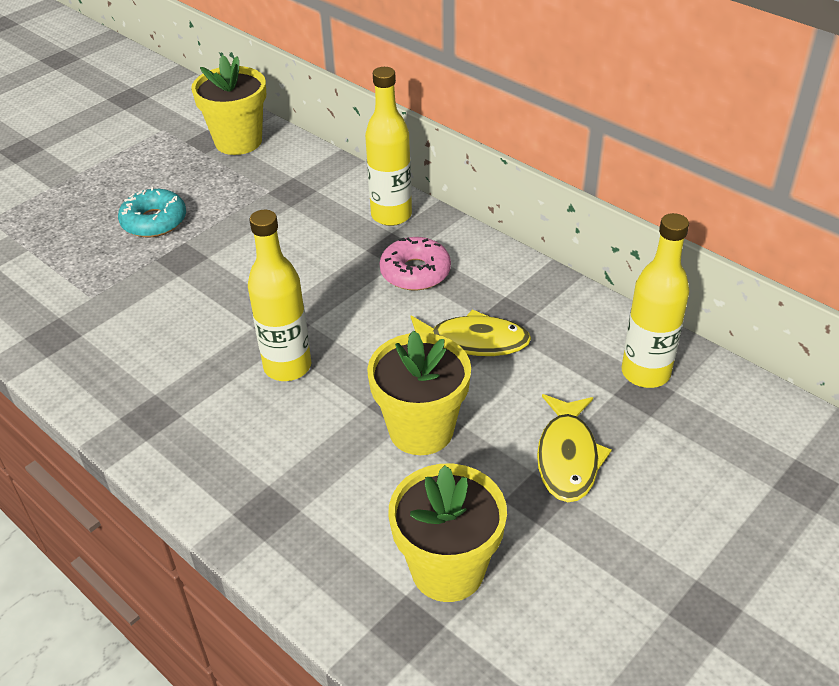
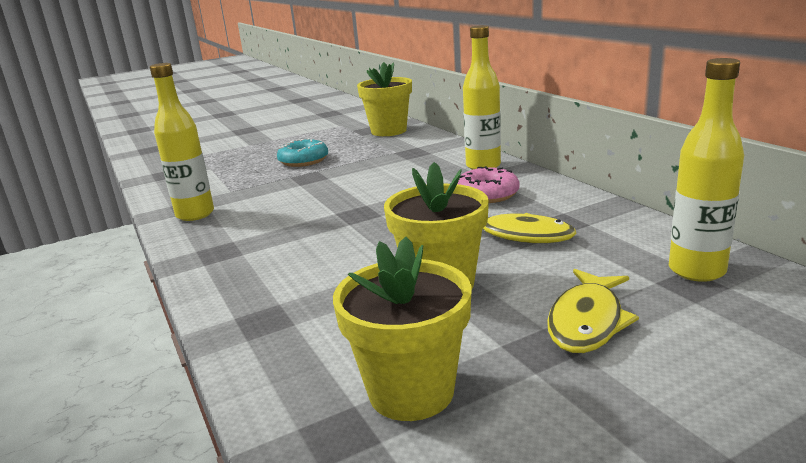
camera: 20 degrees right, 20 degrees down
(287, 366) = (347, 235): yellow bottle -> yellow bottle (195, 214)

